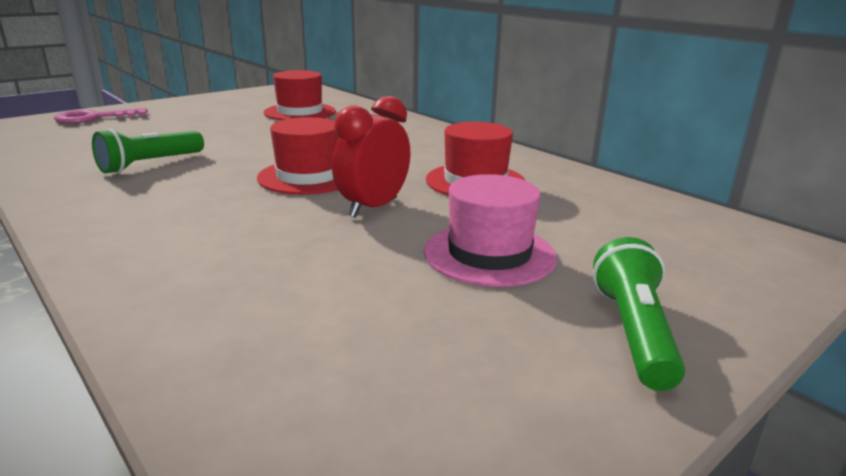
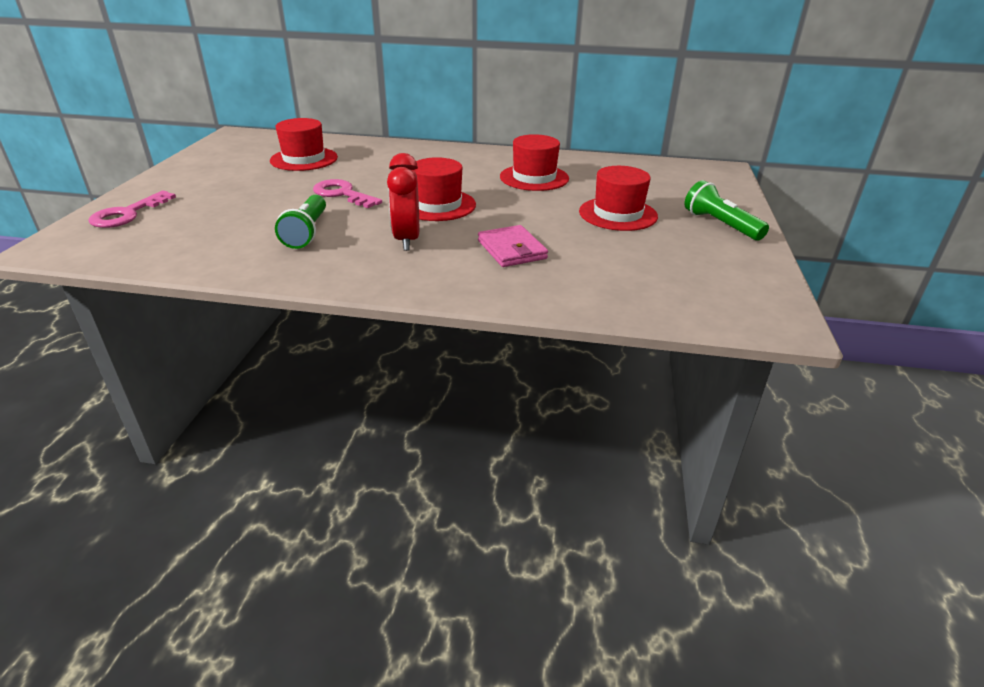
camera: 40 degrees left, 10 degrees up
(257, 144) = (342, 194): none -> pink key
(263, 245) = (511, 250): none -> pink wallet
(373, 207) = (517, 210): red clock -> red clock (407, 240)
(489, 254) = (618, 214): pink hat -> red hat

